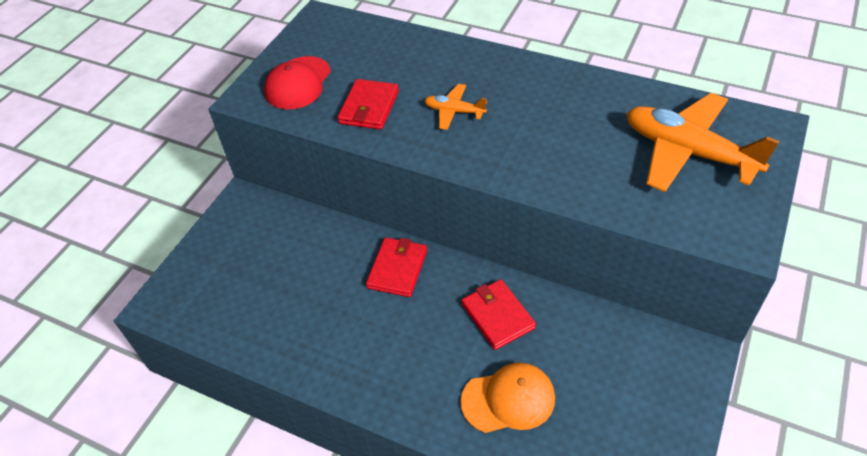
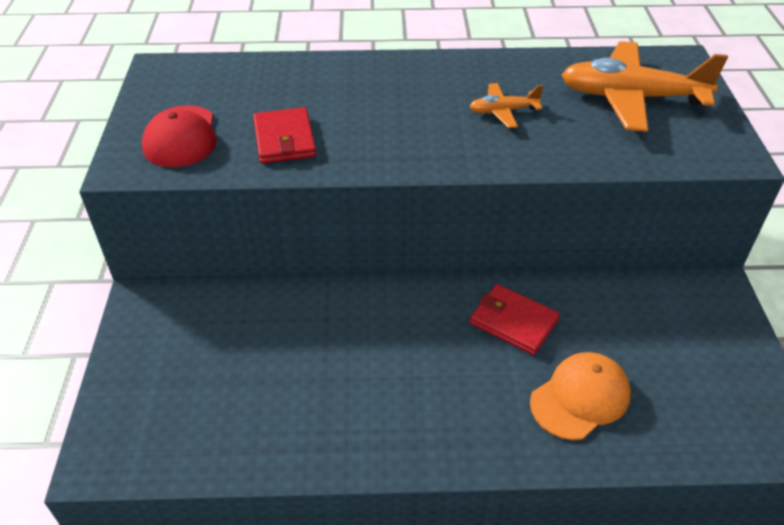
camera: 30 degrees left, 5 degrees down
(397, 269) = (377, 313): red wallet -> none
(454, 111) = (382, 120): orange plane -> orange plane (503, 111)

